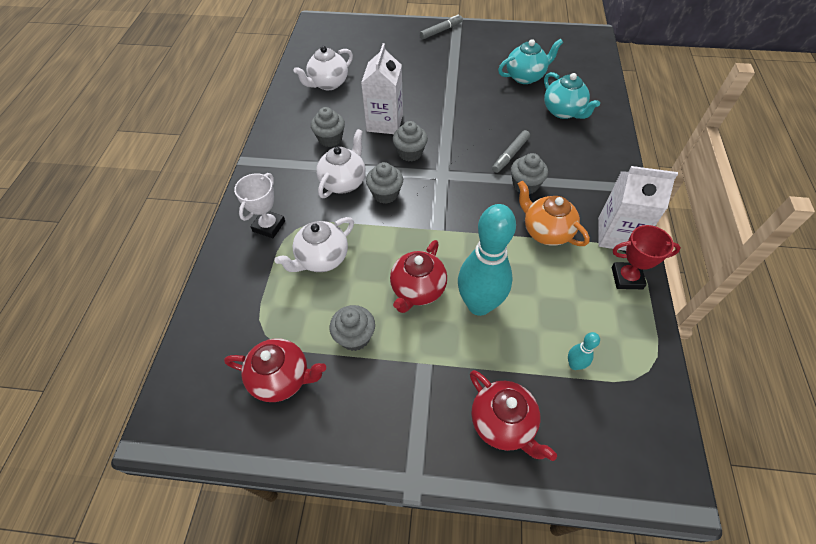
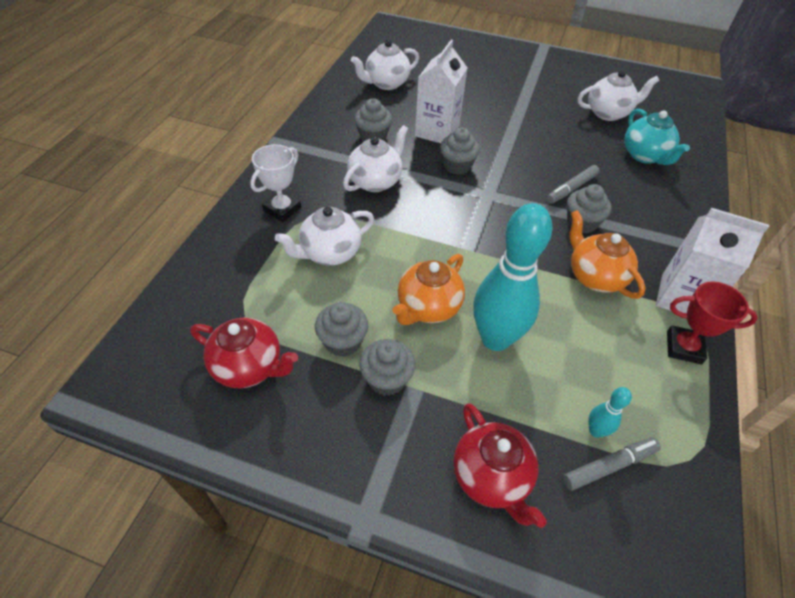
camera: 10 degrees right, 5 degrees down
(385, 194) = (418, 202): grey cupcake -> grey cupcake (387, 379)
(417, 290) = (428, 308): red teapot -> orange teapot
(441, 31) = (523, 53): grey marker -> grey marker (609, 466)
(525, 77) = (608, 113): turquoise teapot -> white teapot

